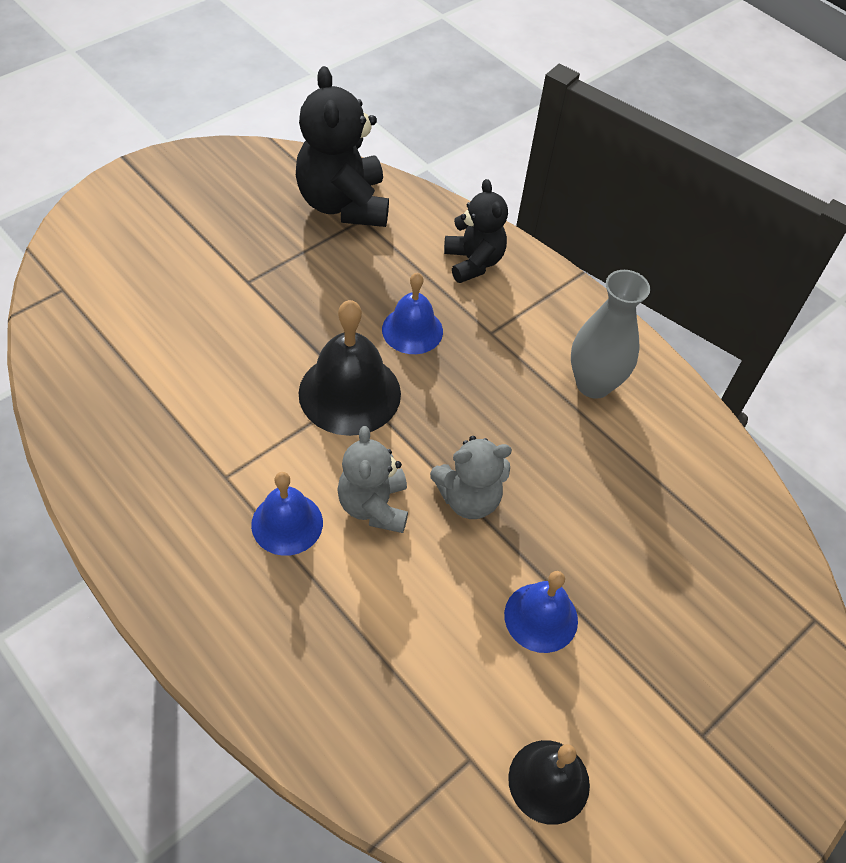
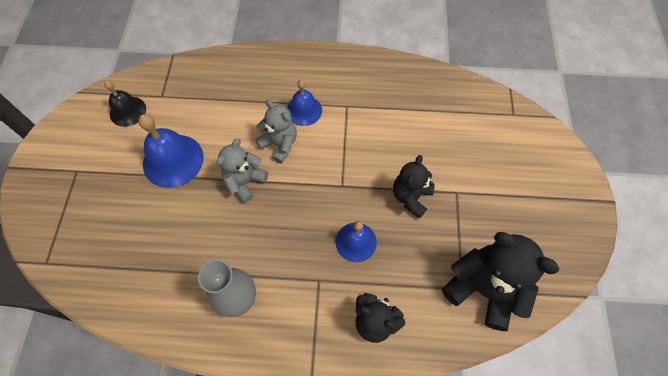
camera: 140 degrees right, 10 degrees up
(300, 317) = (411, 197): none -> black teddy bear
(349, 393) = (344, 181): black bell -> none
(541, 617) = (173, 160): blue bell -> blue bell, size x1.58

